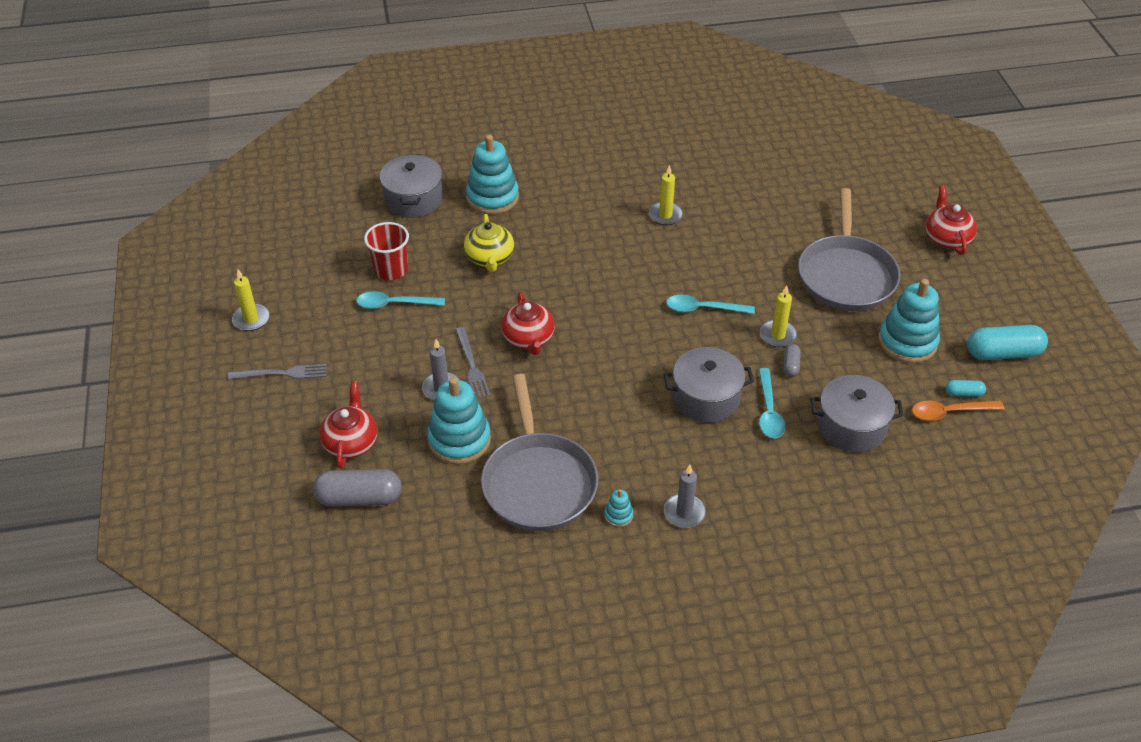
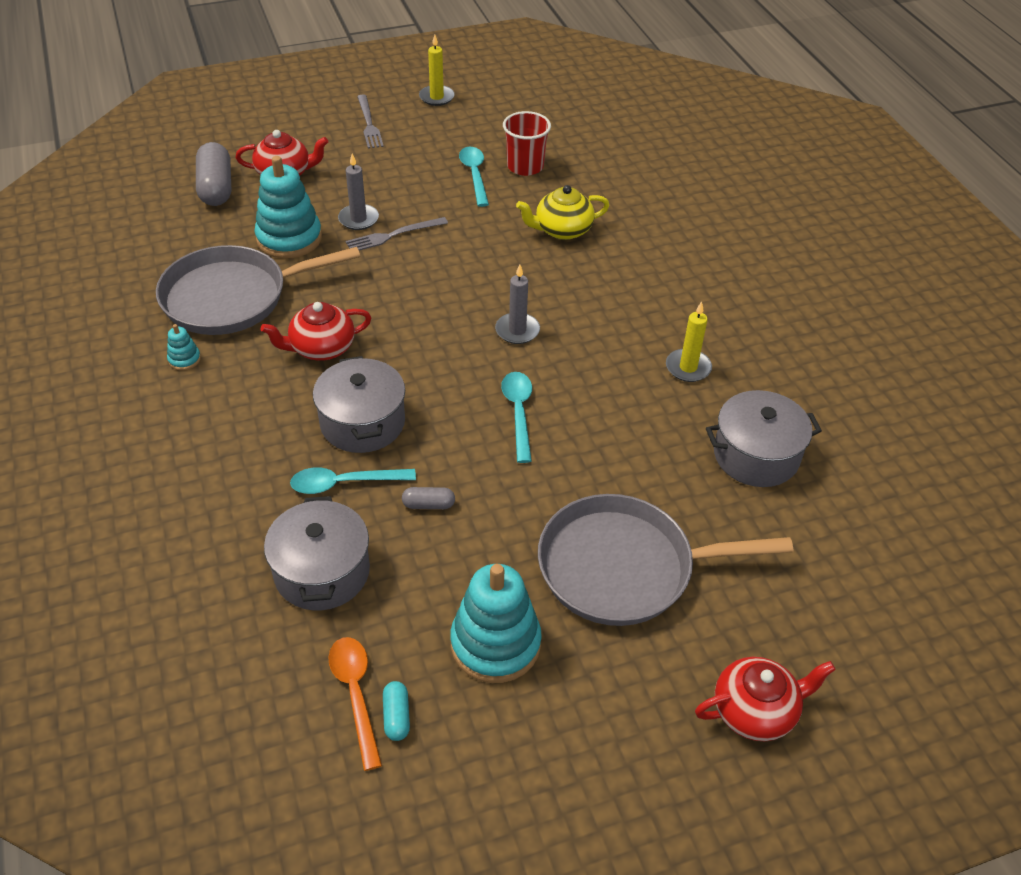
camera: 80 degrees right, 0 degrees up
(413, 199) = (641, 167): grey pot -> grey pot (756, 455)
(492, 197) = (666, 221): turquoise stacking toy -> none
(528, 338) = (440, 270): red teapot -> red teapot (321, 348)
(684, 513) = (184, 412): grey candle -> grey candle (517, 330)
(777, 335) = (483, 489): yellow candle -> none
(1003, 353) = (492, 781): turquoise capsule -> none

